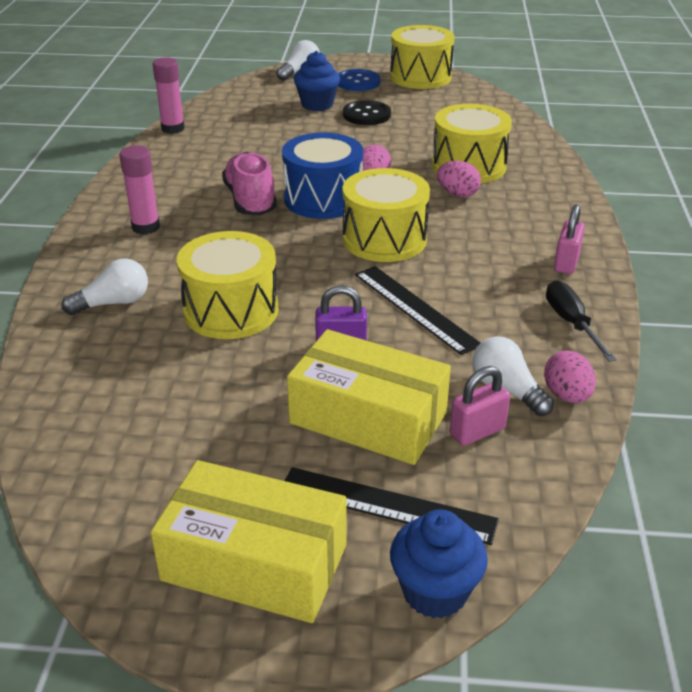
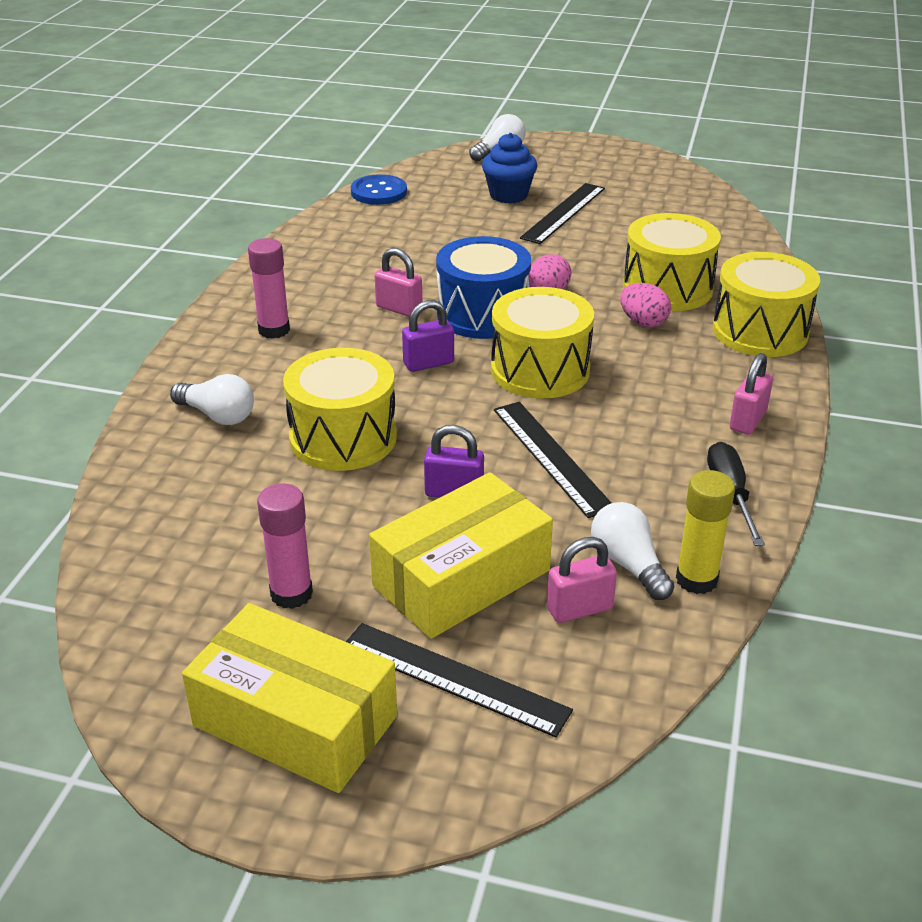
camera: 10 degrees right, 0 degrees up
(113, 303) = (218, 415): white light bulb -> white light bulb turned 45 degrees clockwise
(173, 129) = (333, 212): pink glue stick -> pink glue stick (291, 594)
(250, 201) = (399, 309): pink shoe -> pink padlock
(288, 242) = (428, 363): none -> purple padlock
(358, 82) = (565, 169): blue button -> blue button (379, 192)
(366, 115) = (563, 213): black button -> black ruler
(368, 418) = (461, 578): yellow box -> yellow box turned 75 degrees counterclockwise
(420, 77) = (643, 168): yellow drum -> yellow drum (760, 331)
(435, 591) = (478, 779): blue cupcake -> none
(567, 395) = (696, 579): pink egg -> yellow glue stick

